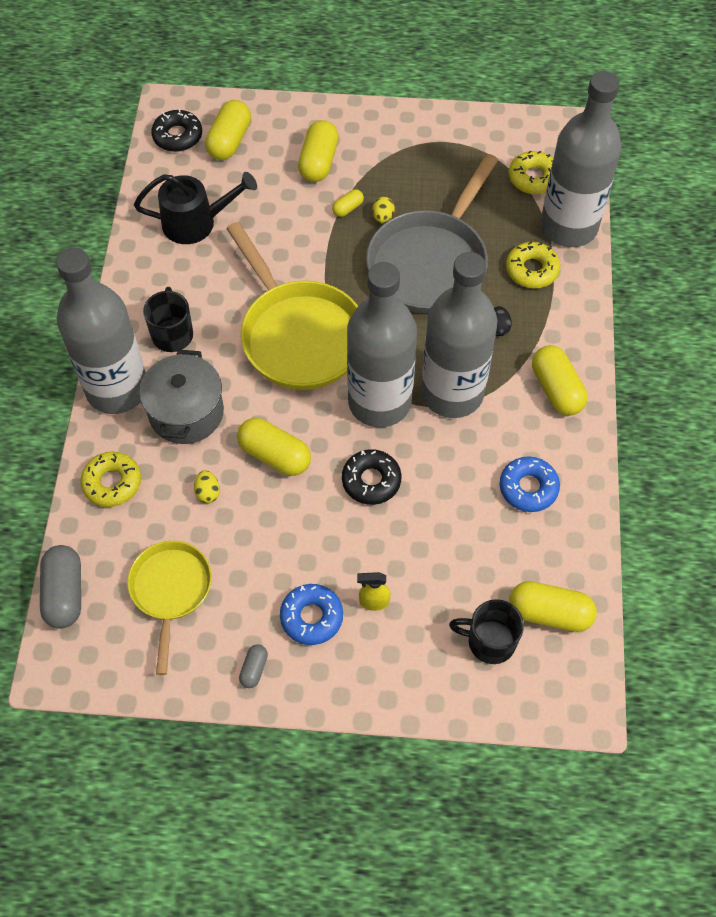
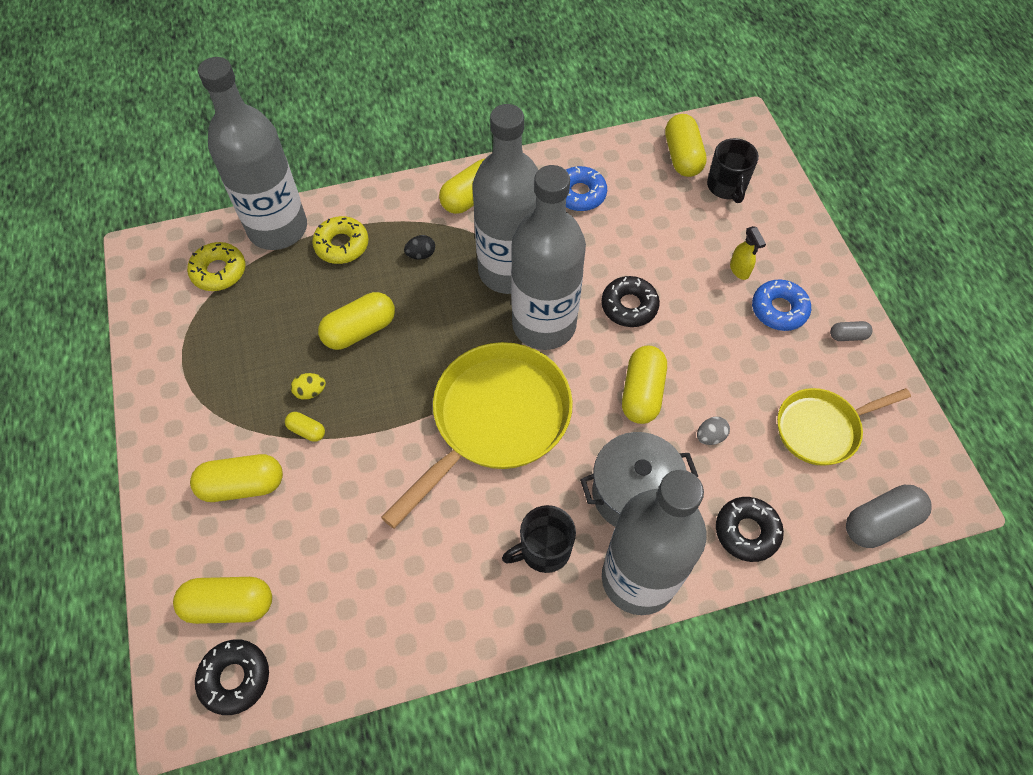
camera: 110 degrees left, 0 degrees up
(112, 483) = (747, 531): yellow donut -> black donut
(196, 222) = (376, 591): black watering can -> none
(208, 492) = (710, 436): yellow egg -> grey egg
(430, 263) = (360, 330): grey pan -> yellow capsule

